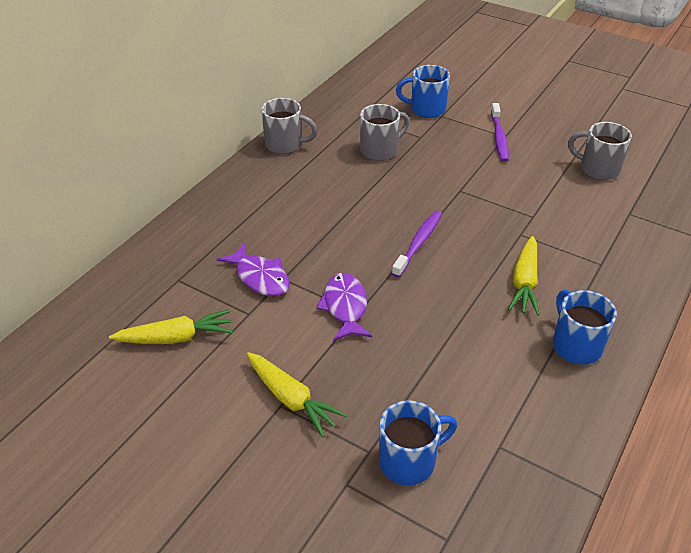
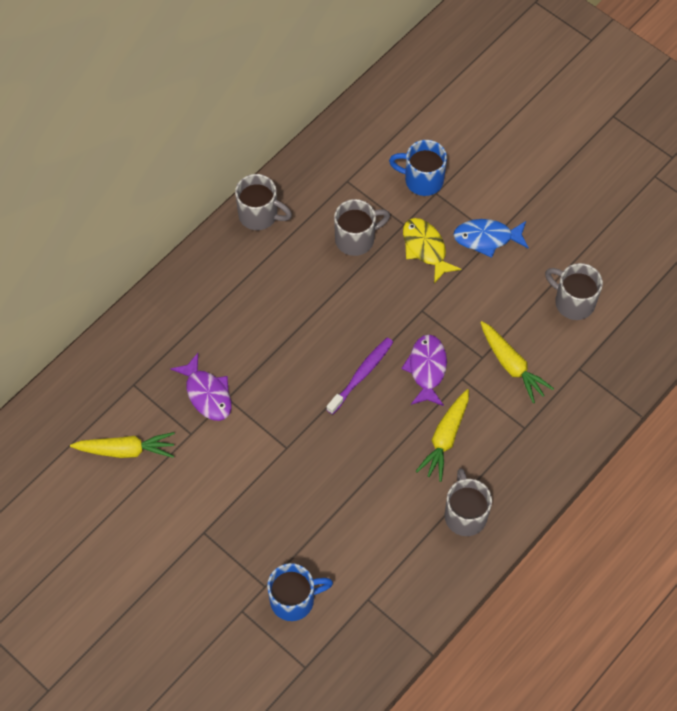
camera: 10 degrees right, 20 degrees up
(291, 399) = (213, 528): yellow carrot -> yellow carrot (511, 366)
(345, 307) = (276, 440): purple fish -> purple fish (427, 369)
(446, 149) = (425, 248): none -> yellow fish
(499, 137) = (487, 238): purple toothbrush -> blue fish
(575, 345) = (465, 514): blue mug -> grey mug

